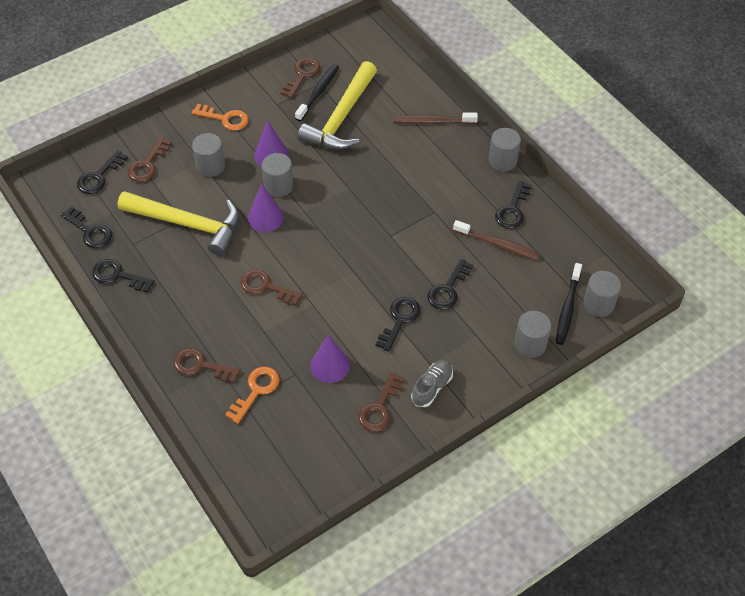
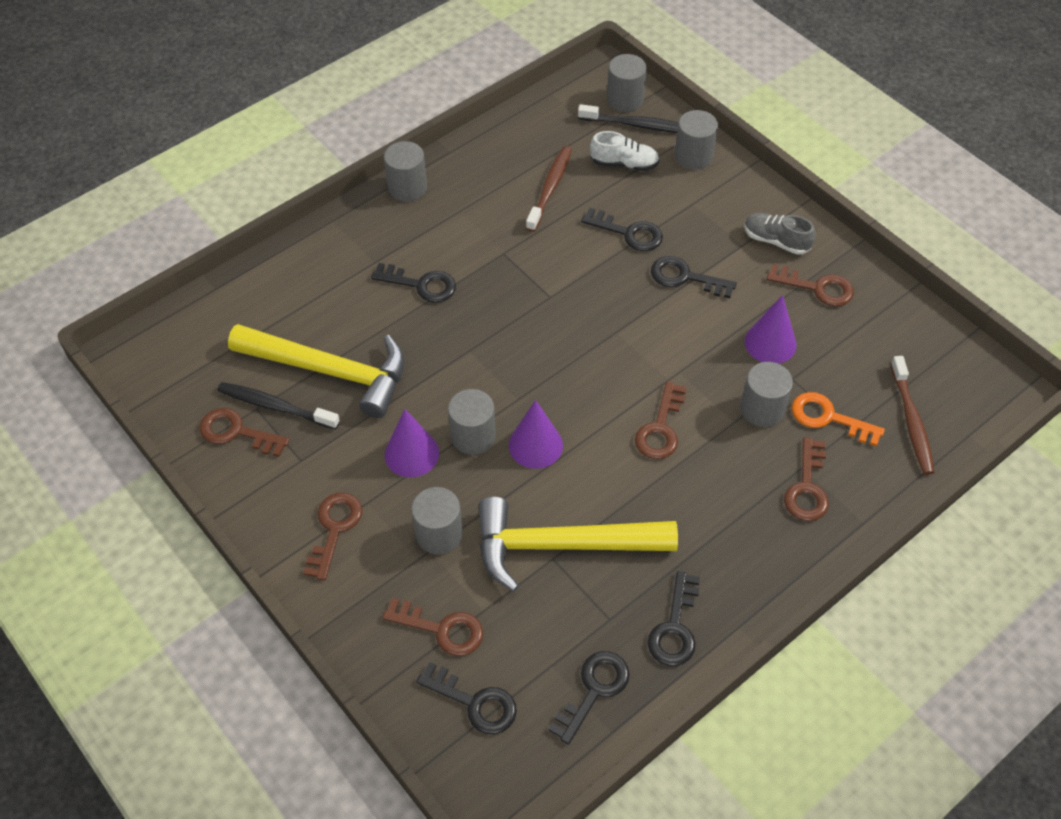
camera: 95 degrees left, 0 degrees up
(188, 224) = (561, 546): yellow hammer -> yellow hammer turned 105 degrees counterclockwise
(225, 118) = (334, 529): orange key -> brown key
(271, 350) = (762, 409): none -> grey cylinder
(432, 121) = (336, 264): brown toothbrush -> brown toothbrush (911, 421)
(513, 209) = (491, 175): black key -> black key (421, 284)
(522, 295) = (624, 164): none -> white shoe

